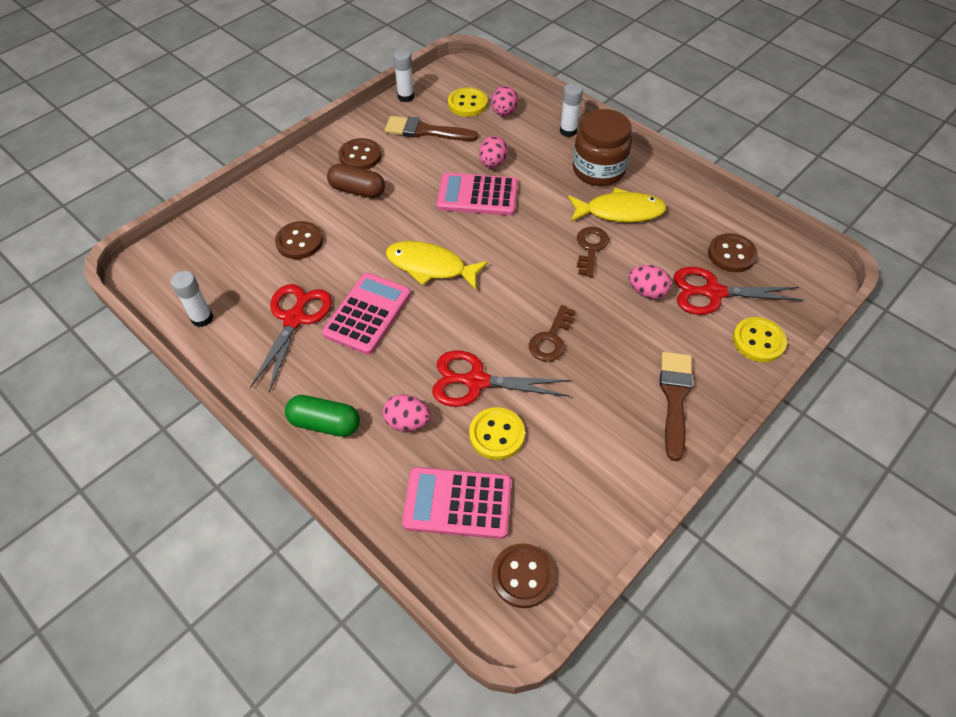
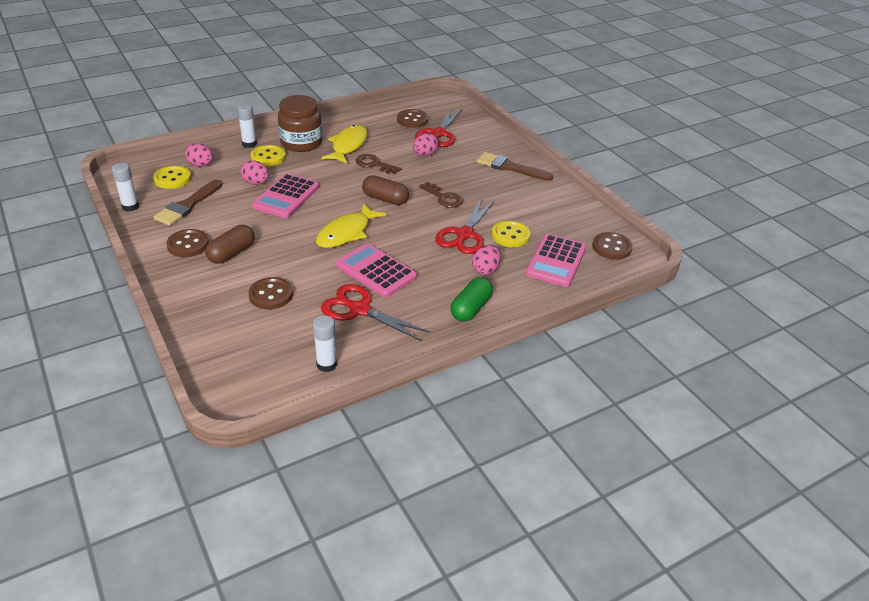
camera: 75 degrees left, 15 degrees down
(517, 281) = (385, 199): none -> brown capsule
(758, 341) = (482, 131): yellow button -> yellow button (268, 157)

